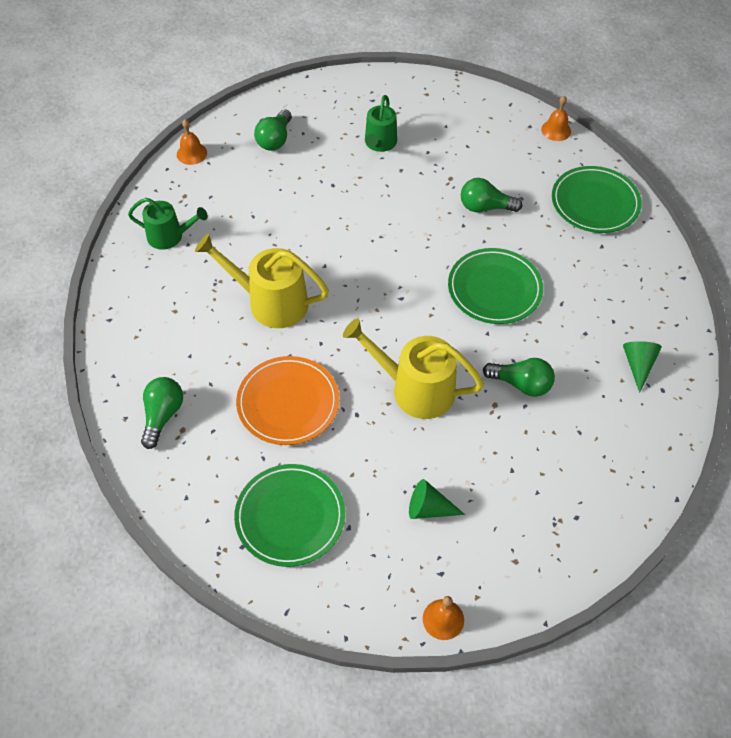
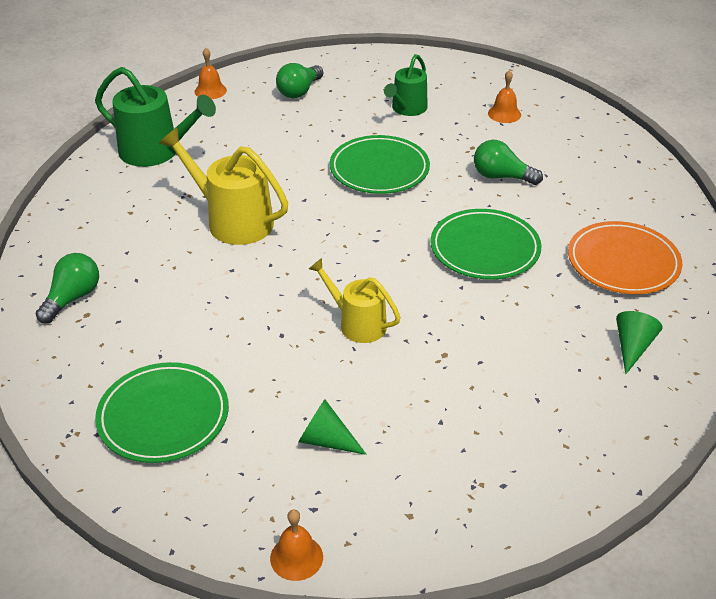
camera: 15 degrees right, 15 degrees down
(169, 236) = (155, 151): green watering can -> green watering can, size x1.57
(288, 403) = (210, 311): orange plate -> orange plate (623, 262)
(415, 389) = (357, 324): yellow watering can -> yellow watering can, size x0.64
(521, 384) = (483, 340): green light bulb -> none
(556, 130) = (606, 124): orange bell -> orange bell (504, 114)
(595, 203) = (629, 191): green plate -> green plate (379, 169)

